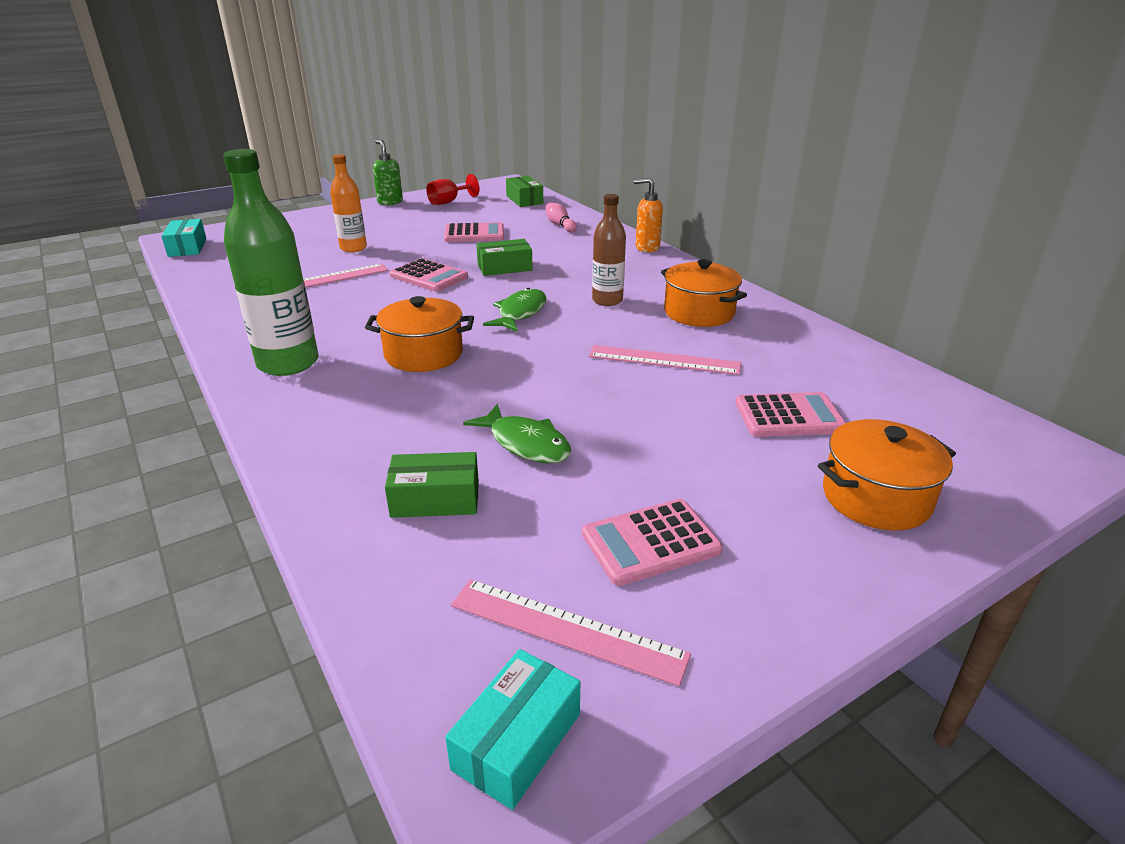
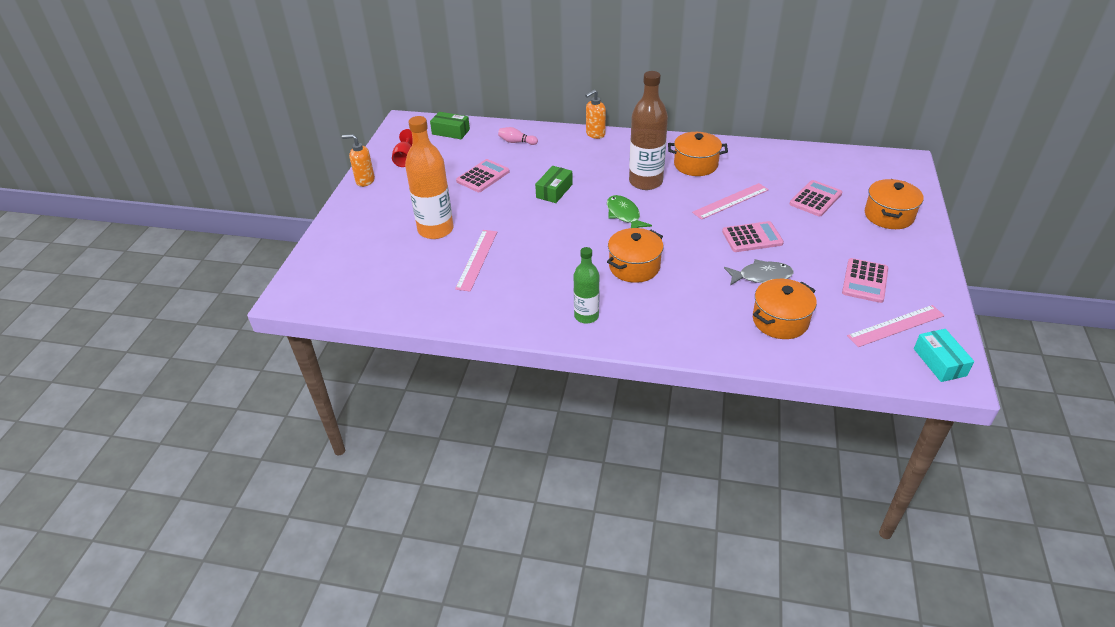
camera: 45 degrees left, 10 degrees up
(187, 247) = (319, 298): turquoise box -> none
(288, 363) = (586, 316): green bottle -> green bottle, size x0.60
(353, 248) = (435, 230): orange bottle -> orange bottle, size x1.66
(390, 202) = (365, 181): green soap dispenser -> orange soap dispenser
(429, 276) = (528, 221): pink calculator -> pink calculator (752, 237)
(435, 499) = (780, 321): green box -> orange pot
(526, 443) = (761, 276): green fish -> grey fish
(607, 300) = (645, 182): brown bottle -> brown bottle, size x1.66

